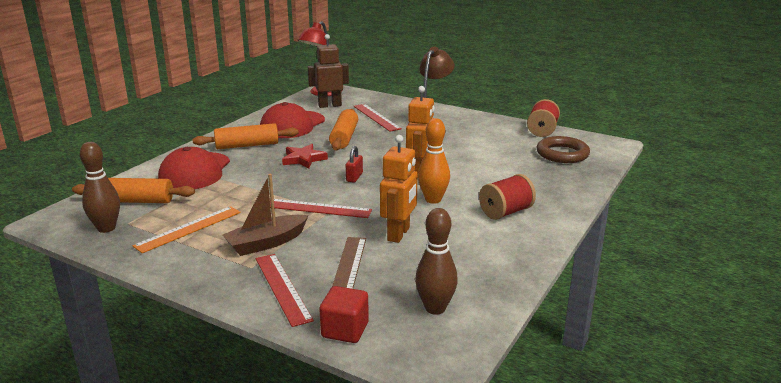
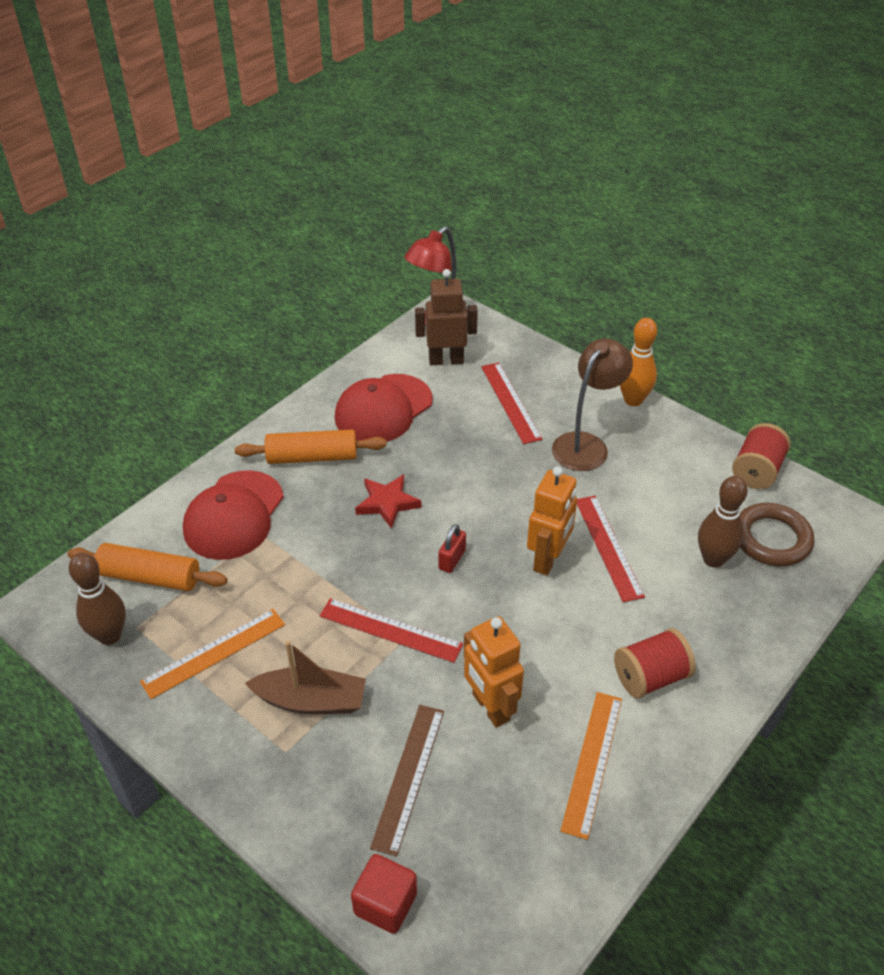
camera: 10 degrees right, 20 degrees up
(266, 243) = (311, 701): brown boat -> brown boat turned 150 degrees counterclockwise
(282, 288) = (319, 803): red ruler -> red ruler (608, 547)
(344, 137) = (454, 453): orange rolling pin -> none
(399, 234) = (490, 707): orange robot -> orange robot turned 120 degrees clockwise
(433, 200) = (553, 631): orange bowling pin -> orange bowling pin (633, 400)
(435, 308) = (507, 878): brown bowling pin -> brown bowling pin (713, 559)
(479, 250) = (592, 762): none -> orange ruler

